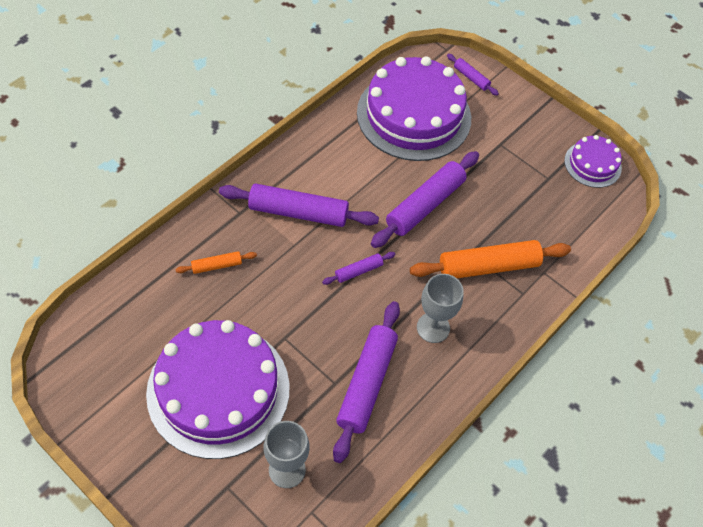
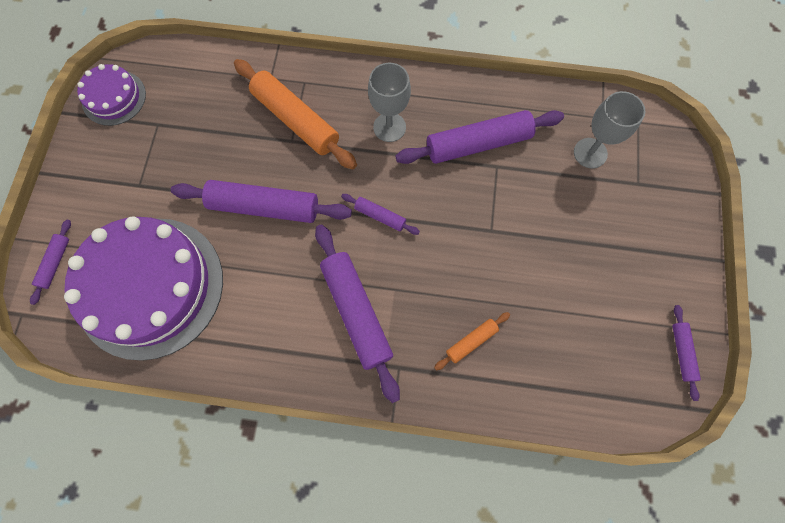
camera: 120 degrees left, 15 degrees up
(79, 397) = (682, 352): none -> purple rolling pin
(216, 265) = (471, 341): orange rolling pin -> orange rolling pin turned 75 degrees counterclockwise
(218, 390) = (577, 247): purple cake -> none

